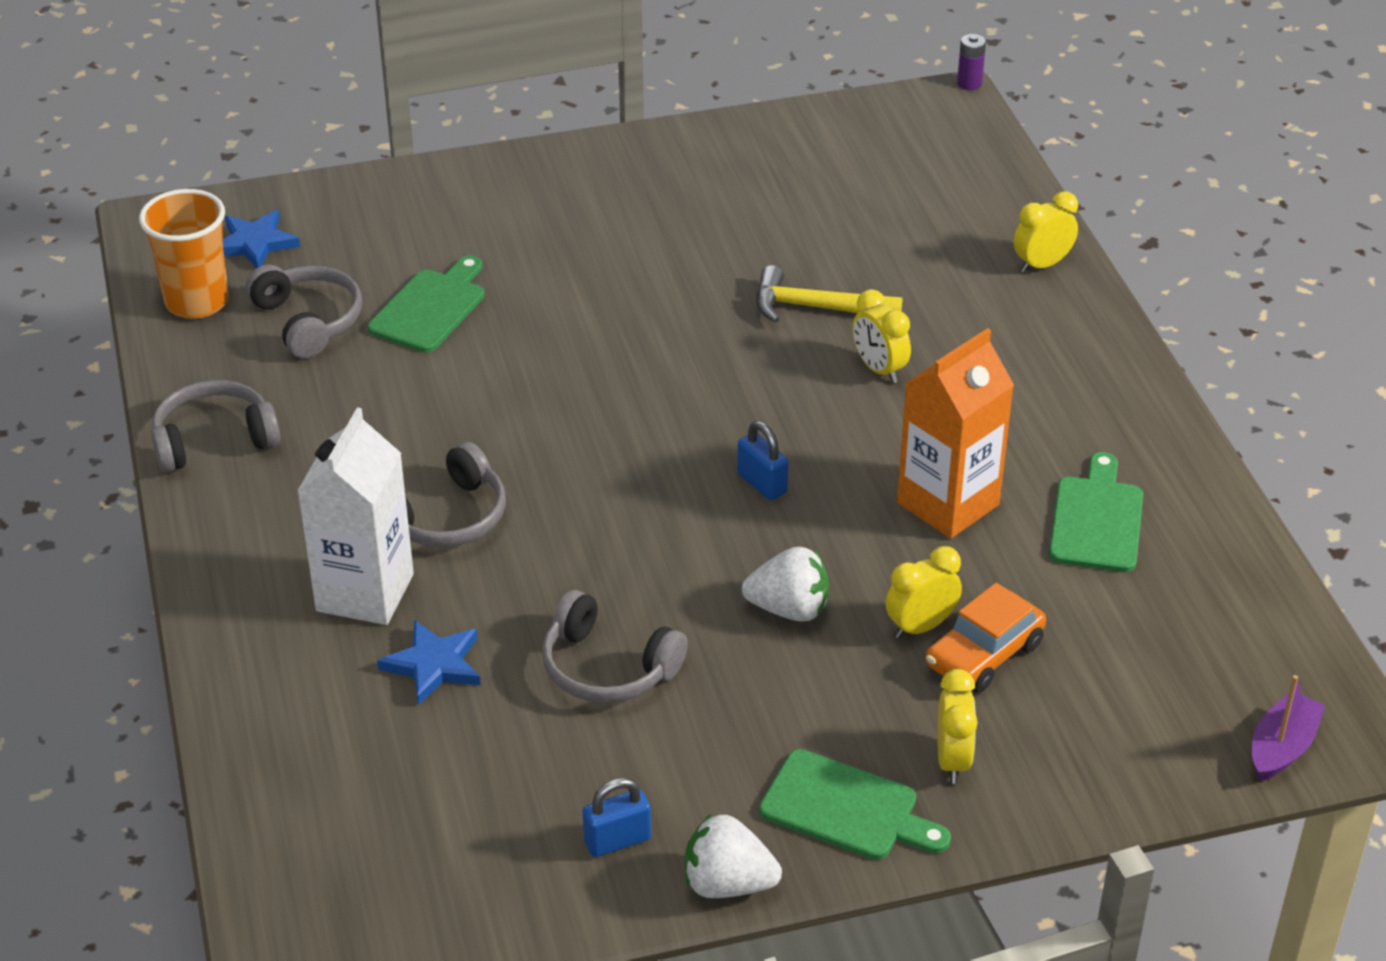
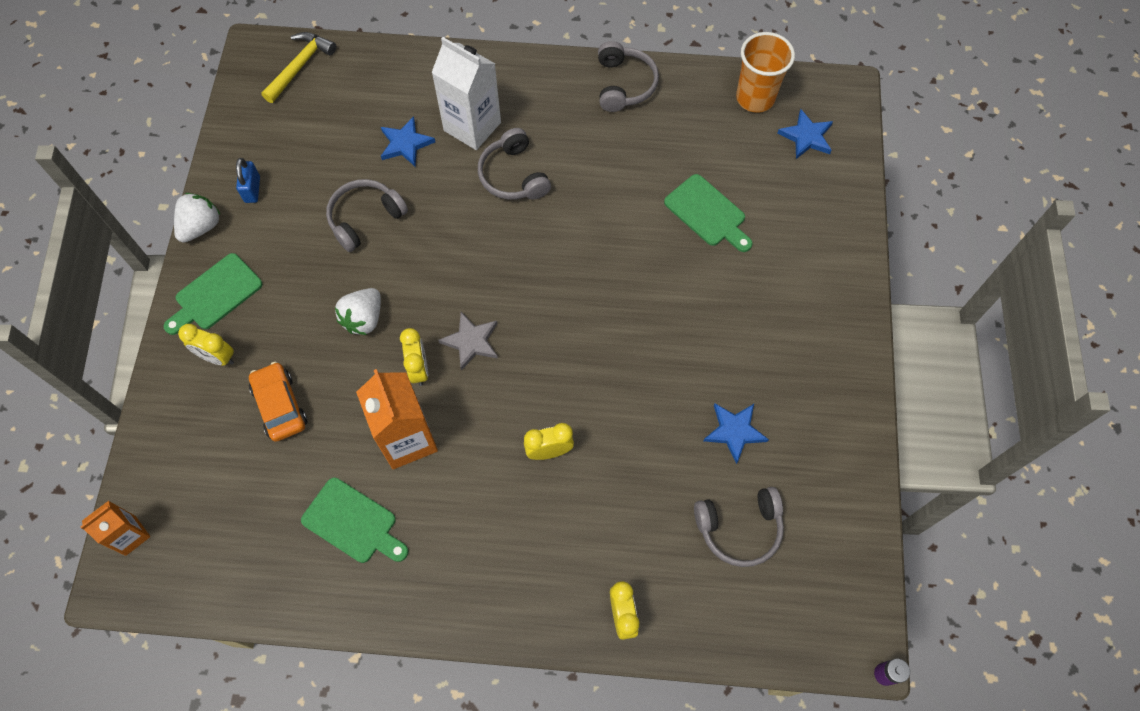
camera: 110 degrees right, 25 degrees up
(308, 321) = (717, 148): grey headphones -> grey headphones (739, 528)
(755, 226) = (734, 431): none -> blue star
(762, 483) = (471, 341): blue padlock -> grey star
(815, 308) = (628, 436): yellow hammer -> yellow hammer (300, 66)
(920, 627) = (317, 381): yellow clock -> yellow clock (419, 369)
(1282, 747) = (130, 535): purple boat -> orange carton

